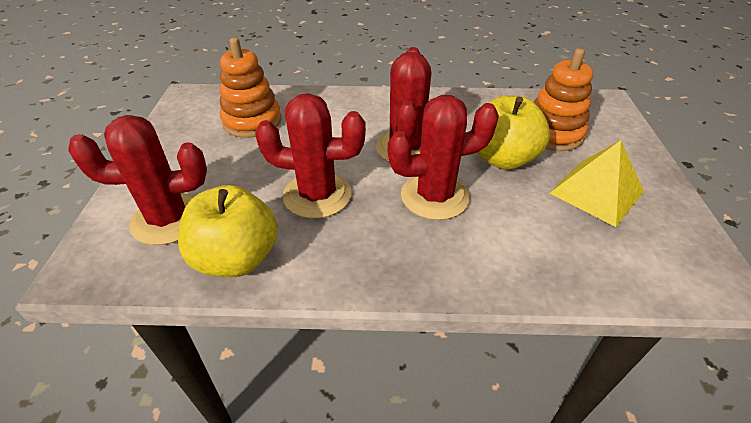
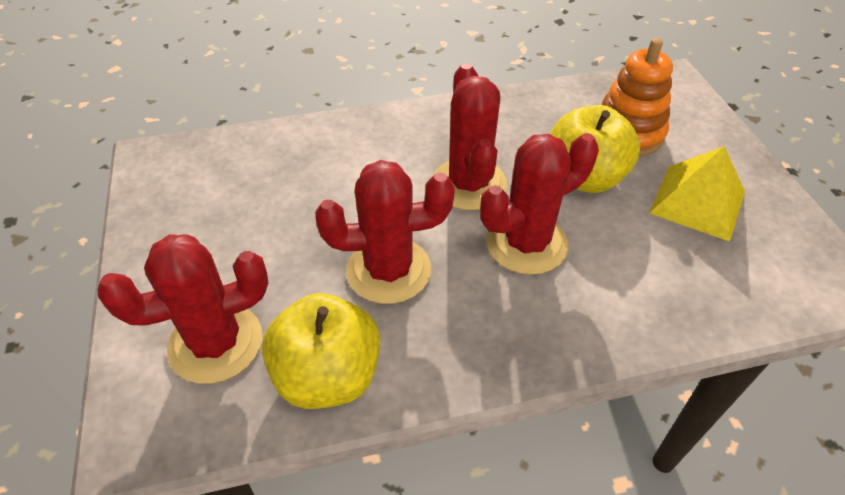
camera: 15 degrees left, 5 degrees up
(252, 121) = (259, 181): orange stacking toy -> none

